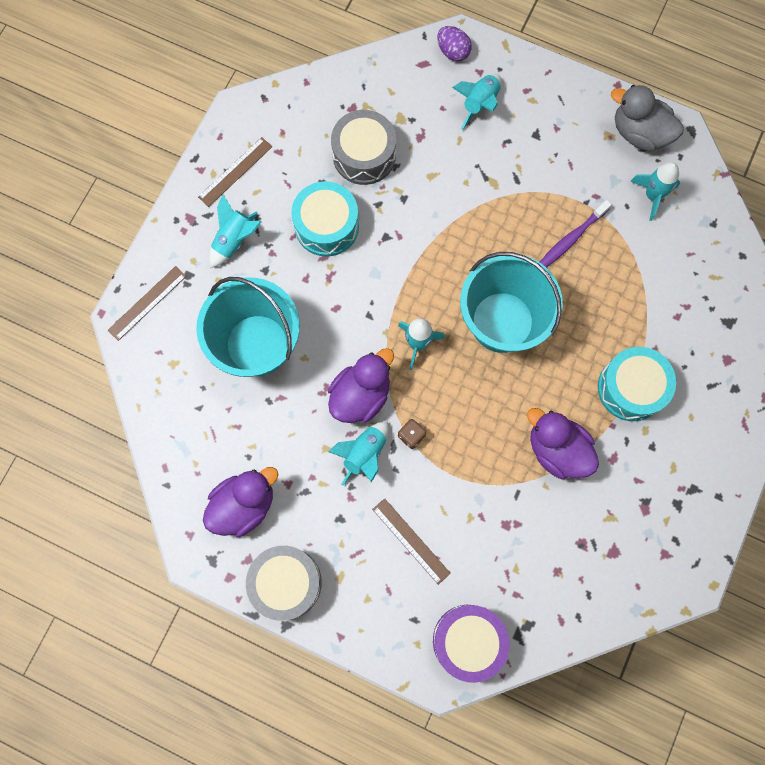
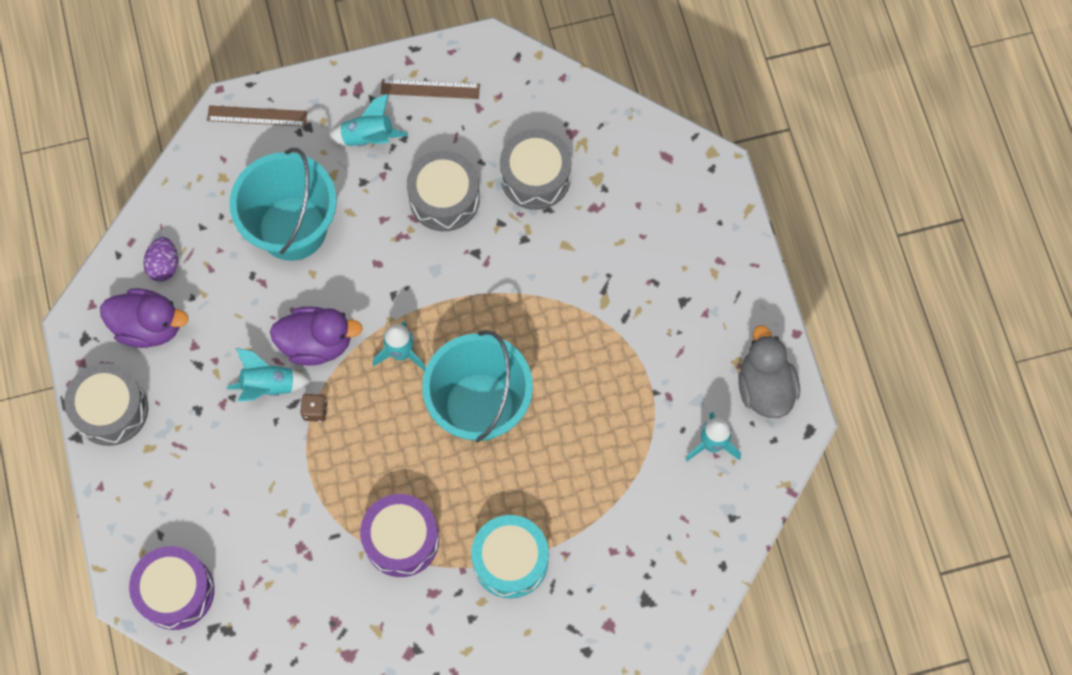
camera: 50 degrees right, 5 degrees down
(326, 226) = (444, 198): turquoise drum -> grey drum
(411, 541) = (224, 480): brown ruler -> none
(453, 52) = (700, 171): purple egg -> purple egg (164, 265)
(480, 104) = (670, 232): turquoise rocket -> none
(557, 450) = (401, 539): purple duck -> purple drum
(571, 238) = (608, 406): purple toothbrush -> none

